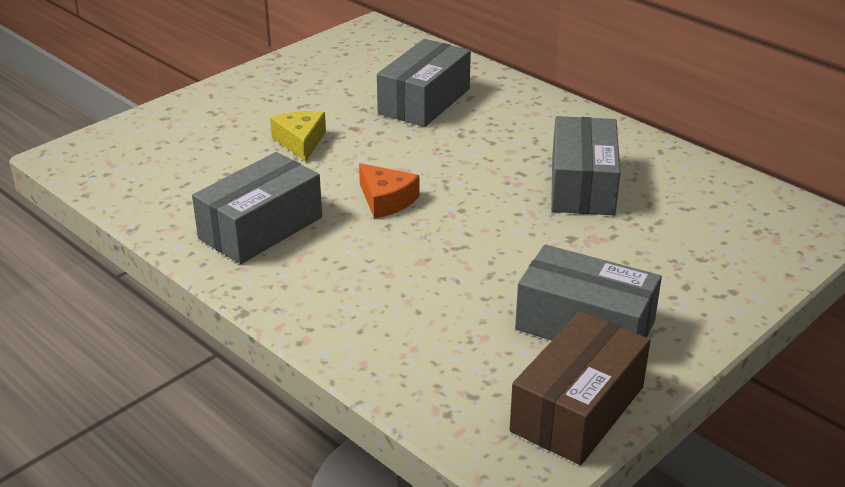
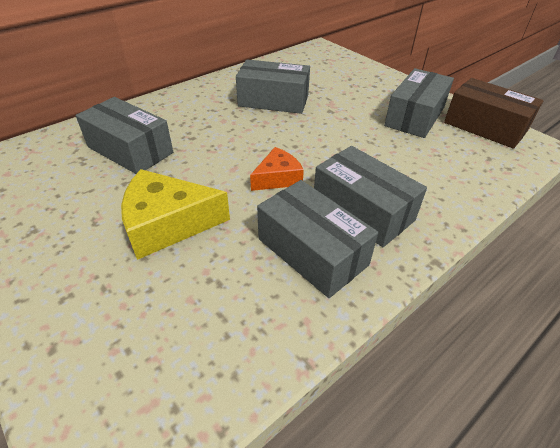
camera: 85 degrees left, 10 degrees up
(300, 142) = (168, 224): yellow cheese -> yellow cheese, size x1.68
(331, 263) = (362, 210): none -> grey box

